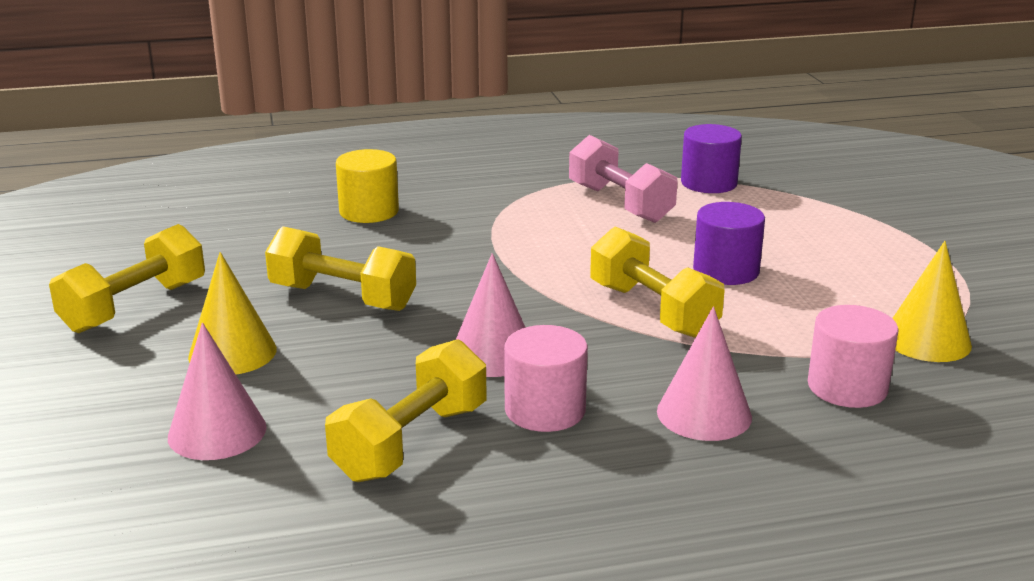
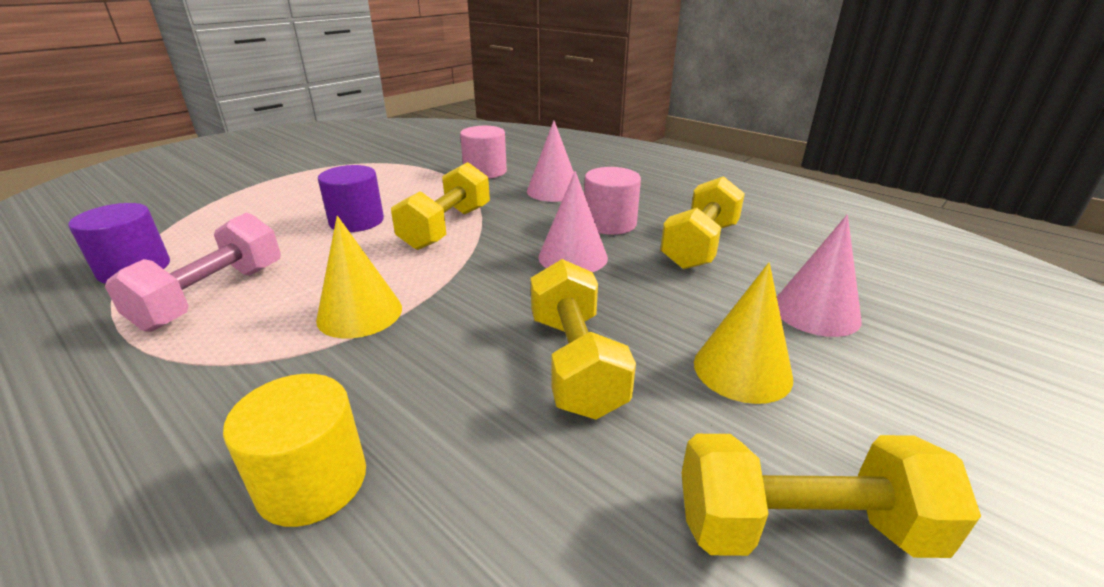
camera: 125 degrees left, 5 degrees up
(411, 442) = (700, 245): yellow dumbbell -> yellow dumbbell turned 60 degrees counterclockwise
(927, 340) = (412, 165): yellow cone -> yellow cone (359, 313)

